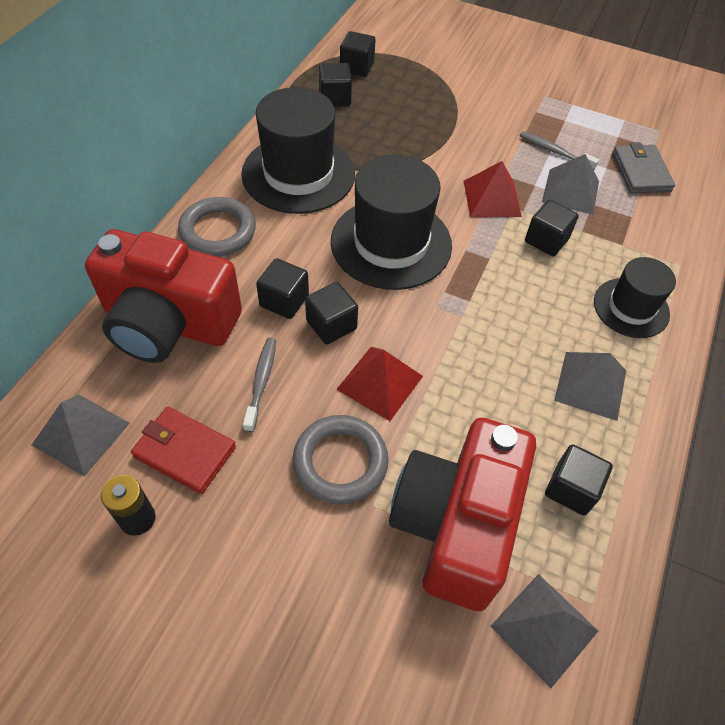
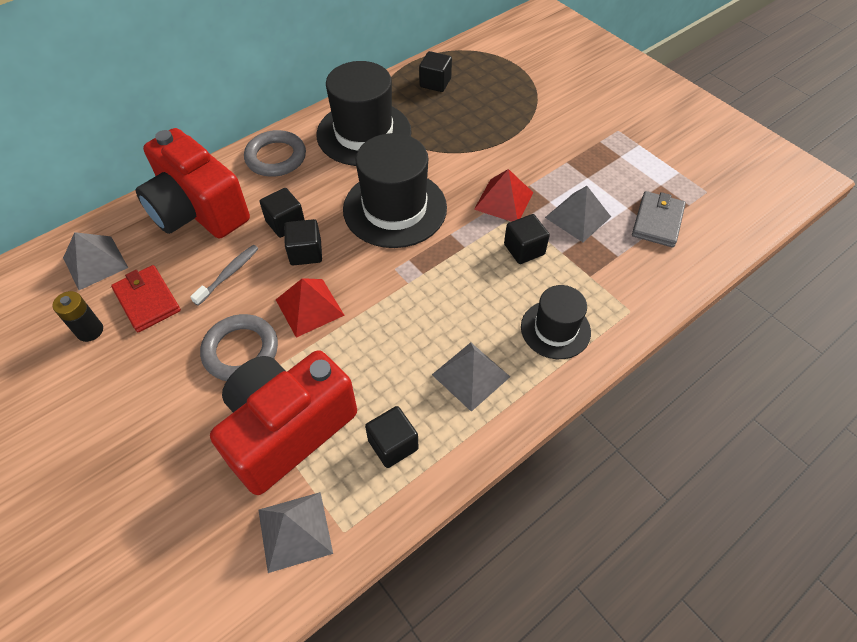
camera: 30 degrees right, 0 degrees up
(357, 67) = (471, 63): black cube -> none
(554, 151) = (589, 179): grey toothbrush -> none

